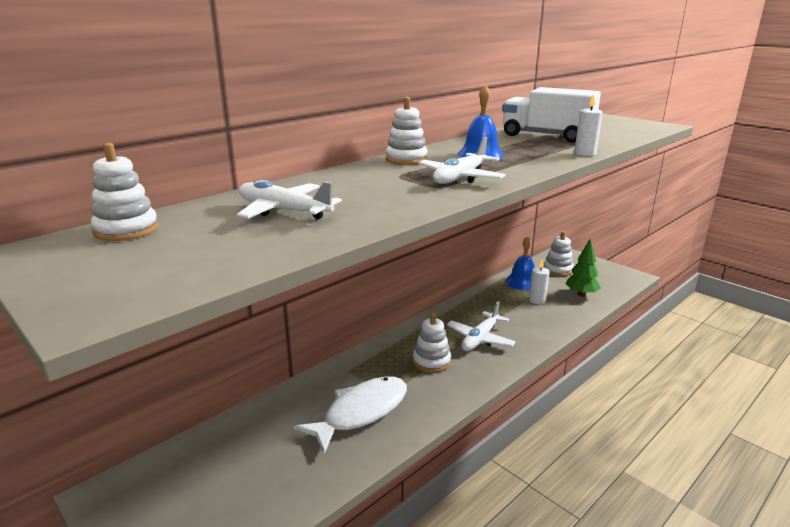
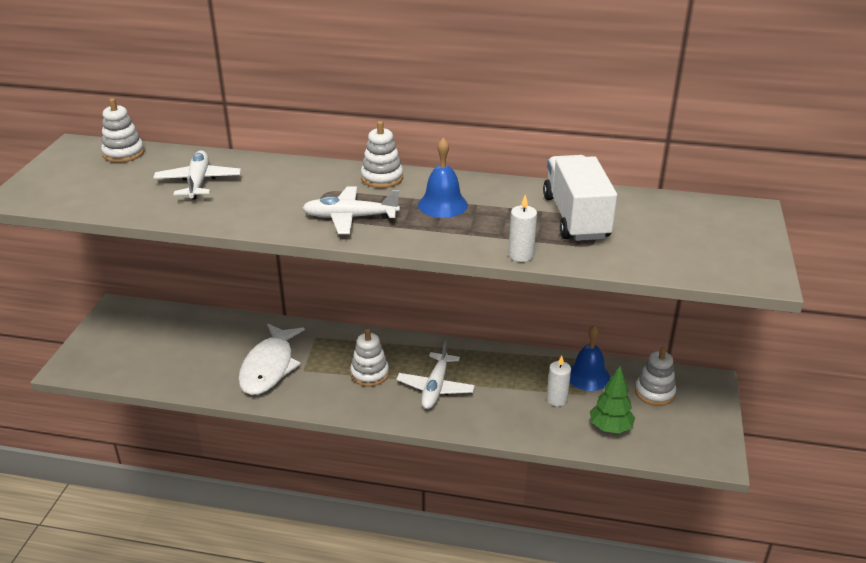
camera: 55 degrees right, 10 degrees up
(361, 412) = (269, 367): white fish -> white fish turned 90 degrees clockwise
(480, 339) = (435, 388): white plane -> white plane turned 75 degrees counterclockwise

